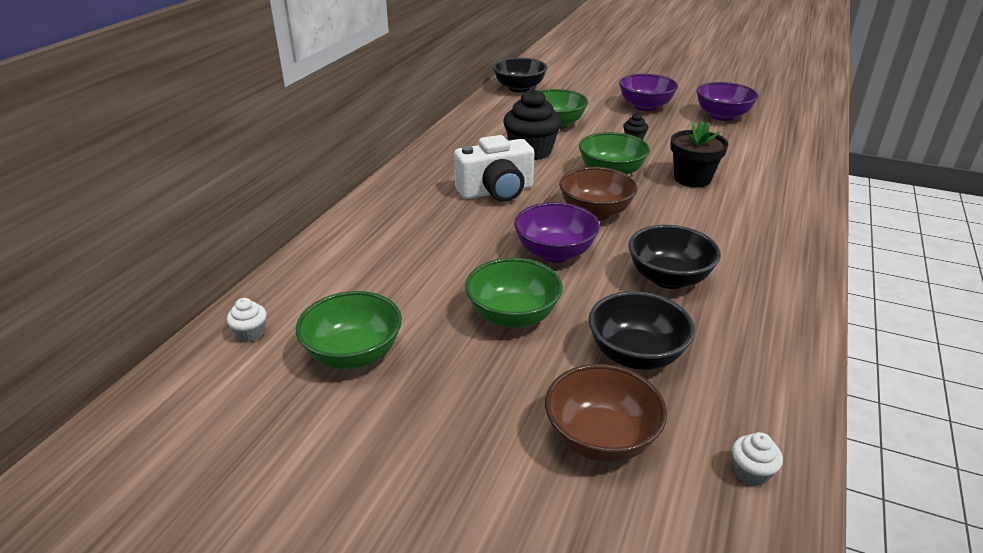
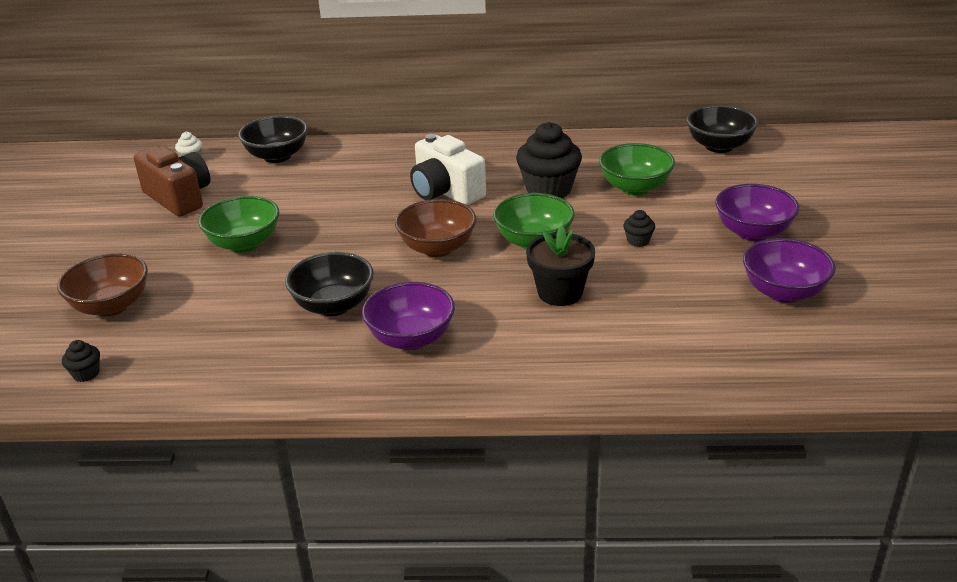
camera: 70 degrees right, 0 degrees up
(354, 355) = (179, 198): green bowl -> brown camera
(554, 253) = (349, 242): purple bowl -> purple bowl (411, 338)
(636, 355) = (211, 306): black bowl -> black bowl (277, 156)
(751, 472) = (86, 373): white cupcake -> black cupcake

